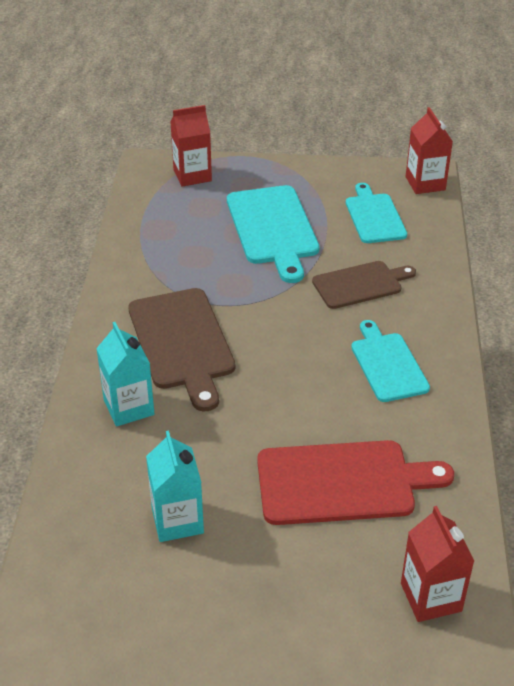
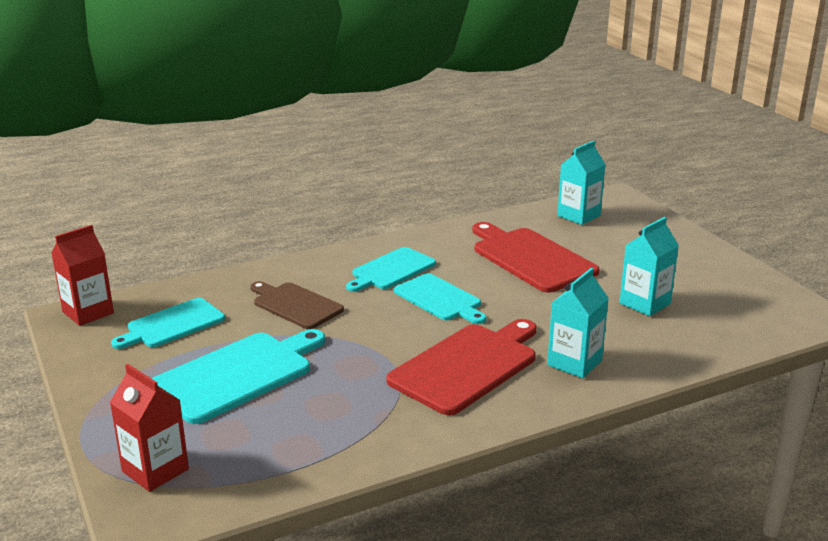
camera: 120 degrees left, 15 degrees down
(182, 342) = (467, 366): brown cutting board -> red cutting board
(304, 373) = (439, 299): none -> turquoise cutting board
(431, 597) = (578, 216): red carton -> turquoise carton

